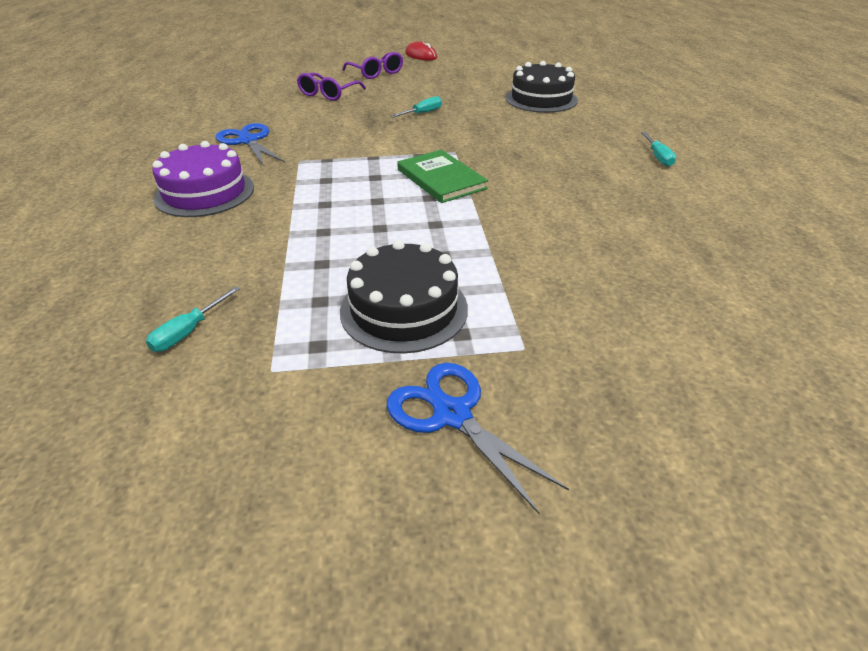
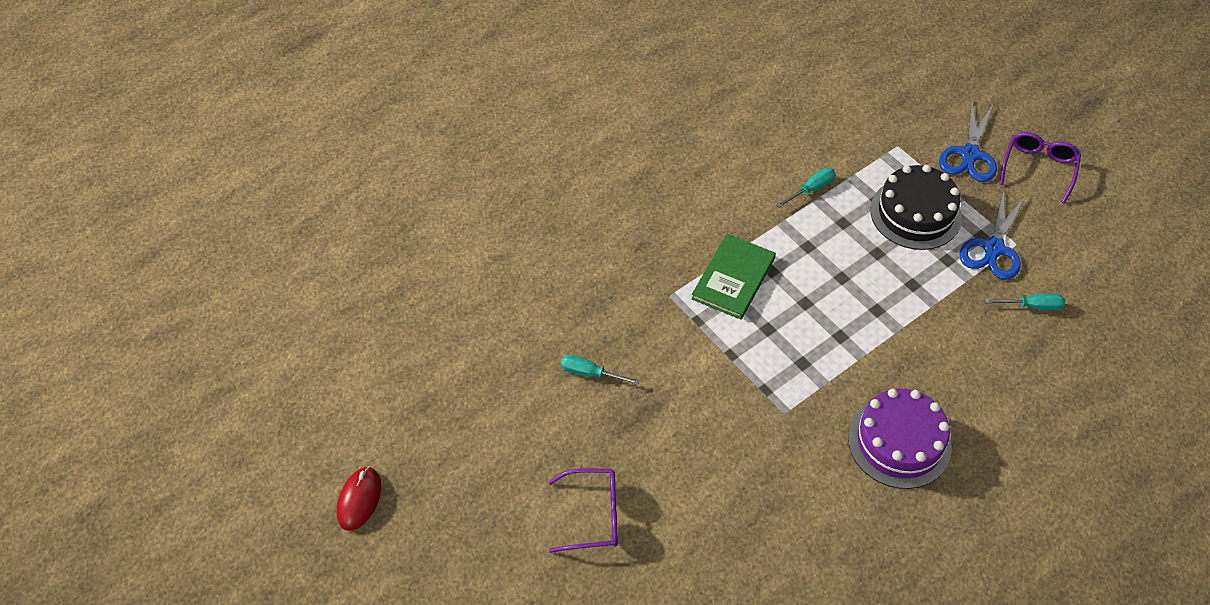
camera: 120 degrees left, 15 degrees up
(248, 141) = (781, 495): blue scissors -> blue scissors (993, 248)
(376, 73) = (475, 511): purple glasses -> purple glasses (1038, 168)
(541, 99) = (471, 281): black cake -> none
(658, 157) = (575, 147): turquoise screwdriver -> turquoise screwdriver (811, 189)

